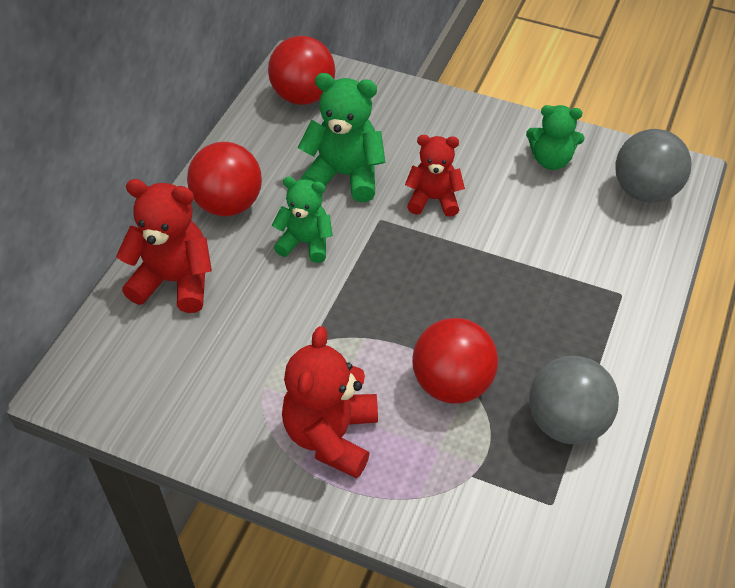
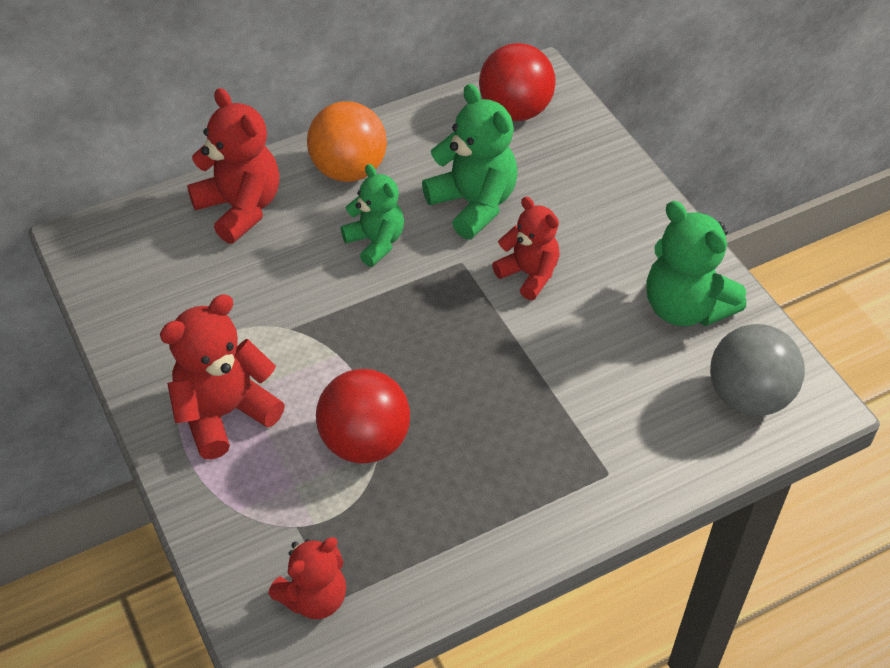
camera: 40 degrees right, 0 degrees up
(228, 204) = (349, 170): red ball -> orange ball
(538, 514) = (314, 597): none -> red teddy bear
(551, 160) = (685, 307): green teddy bear -> green teddy bear, size x1.50
(566, 422) = (425, 544): grey ball -> none

